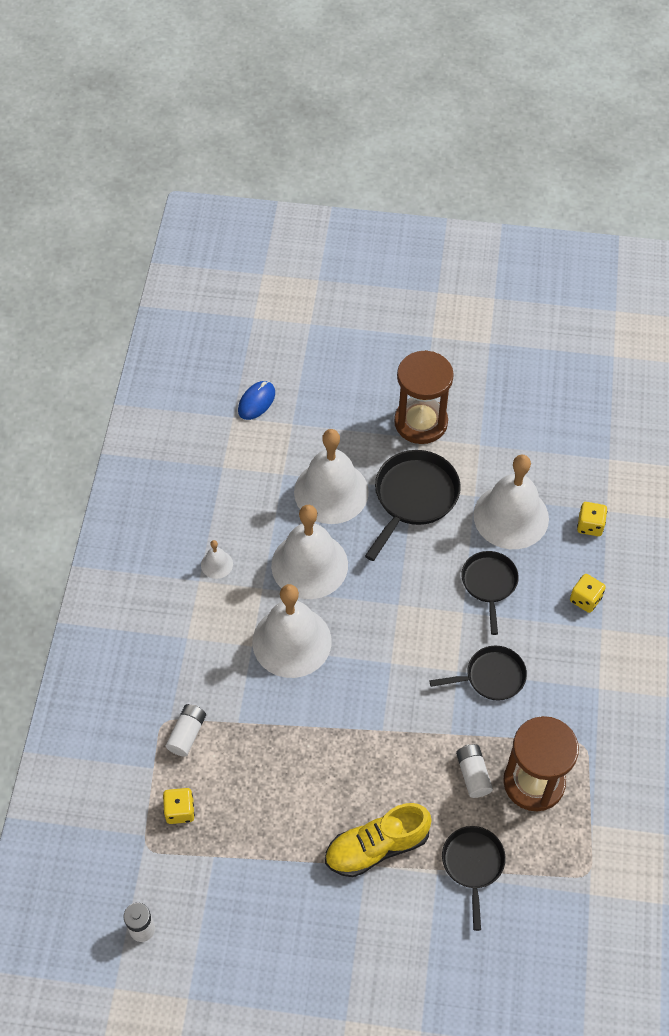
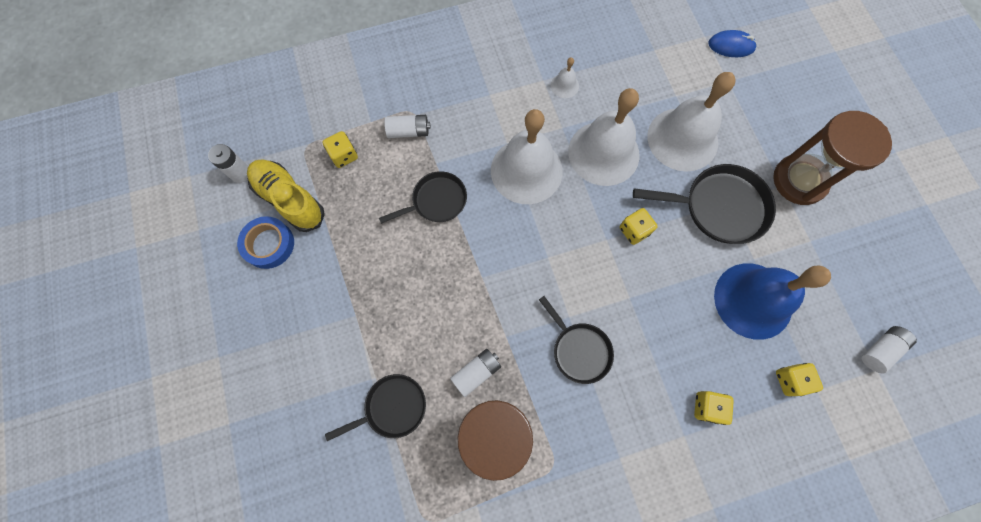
camera: 65 degrees right, 15 degrees up
(244, 926) = (269, 244): none -> blue tape
(377, 847) = (375, 318): yellow shoe -> yellow shoe (290, 200)
(401, 577) = (634, 231): none -> yellow dice
(489, 584) = (671, 309): black pan -> black pan (436, 201)
(511, 516) = (753, 300): white bell -> blue bell
(594, 448) = (880, 350): none -> white battery

